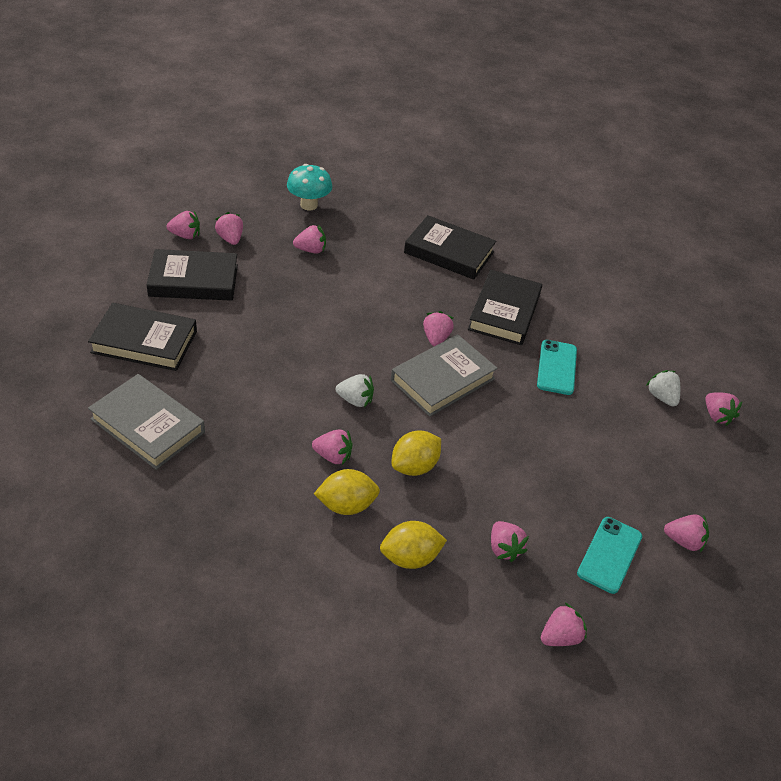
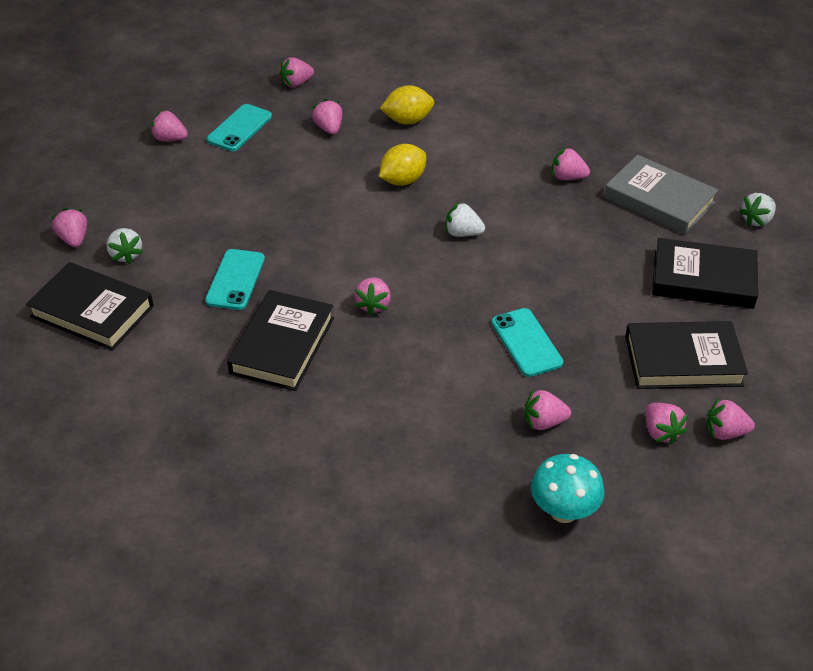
camera: 175 degrees left, 0 degrees up
(58, 397) = (756, 220): none -> white strawberry
(313, 301) = (526, 342): none -> turquoise phone
(333, 456) = (479, 185): pink strawberry -> pink strawberry (567, 177)
(346, 505) = (463, 150): yellow lemon -> none
(443, 380) = (369, 259): grey book -> none
(449, 252) = (345, 435): black book -> black book (92, 311)

